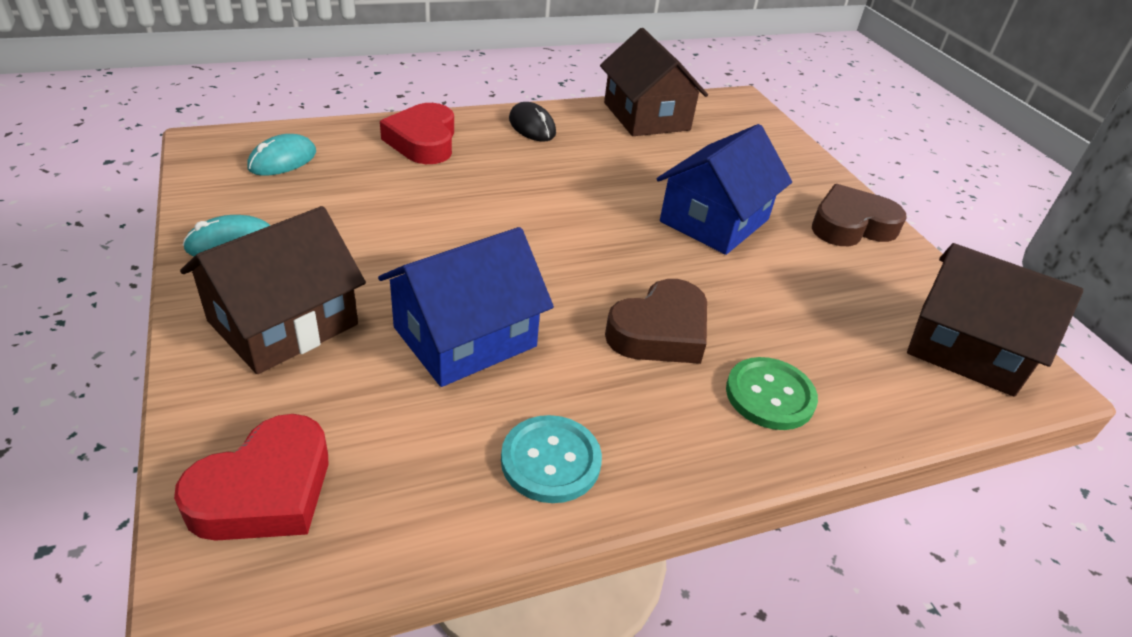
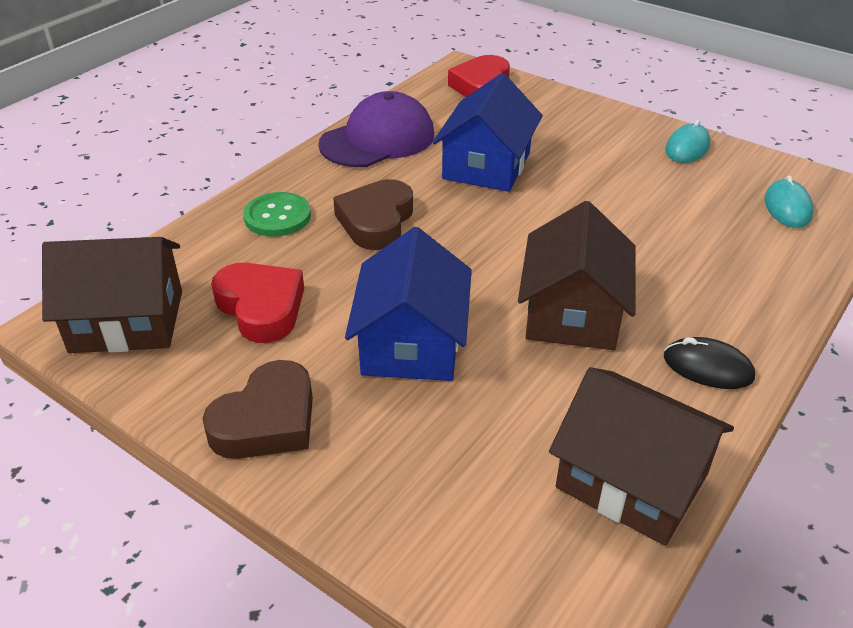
camera: 150 degrees right, 0 degrees up
(283, 323) = (583, 130): brown house -> brown house (572, 313)
(423, 141) = (749, 284): red heart -> red heart (261, 307)
(550, 461) = (377, 139): turquoise button -> purple cap

